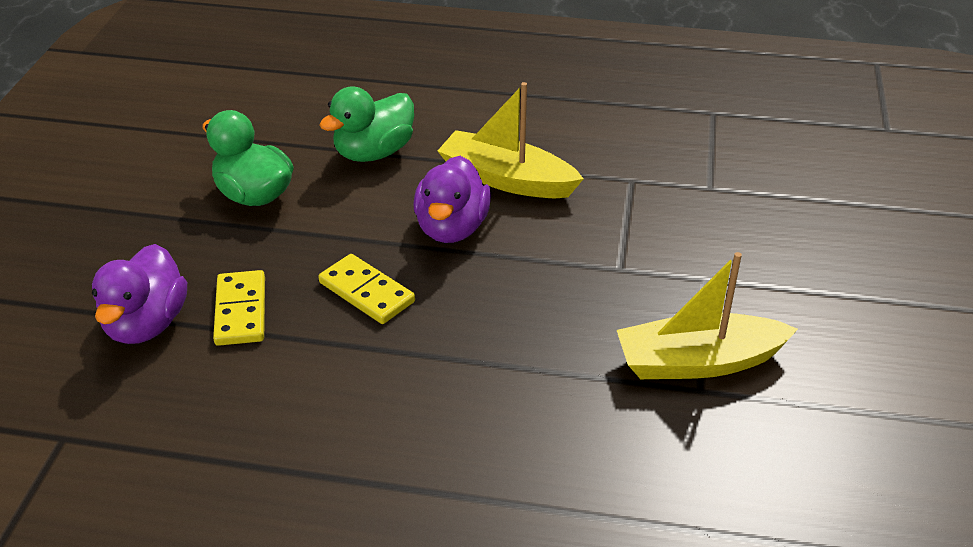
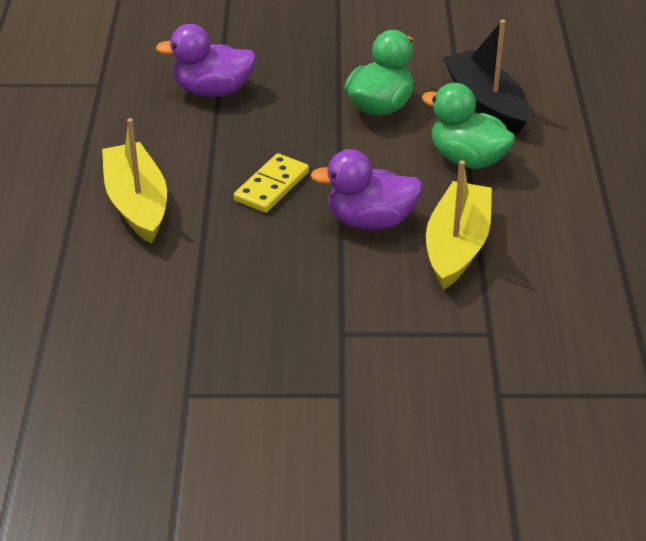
camera: 80 degrees right, 0 degrees up
(240, 311) = (235, 129): yellow domino -> none
(284, 127) = (486, 103): none -> black boat
(698, 362) = (222, 391): yellow boat -> yellow boat (137, 203)

